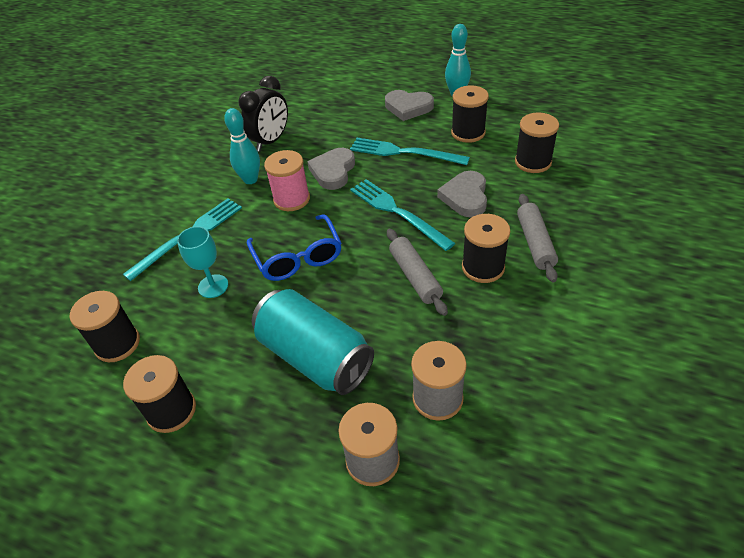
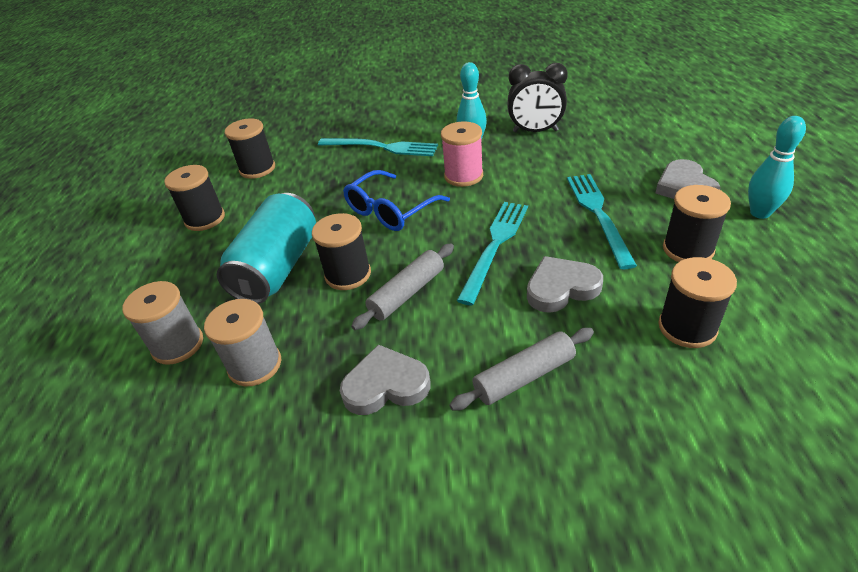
camera: 65 degrees right, 5 degrees down
(213, 286) = (332, 183): turquoise goblet -> none
(333, 171) = (523, 182): grey heart -> grey heart (385, 385)
(483, 267) = (451, 341): black spool -> black spool (348, 274)

